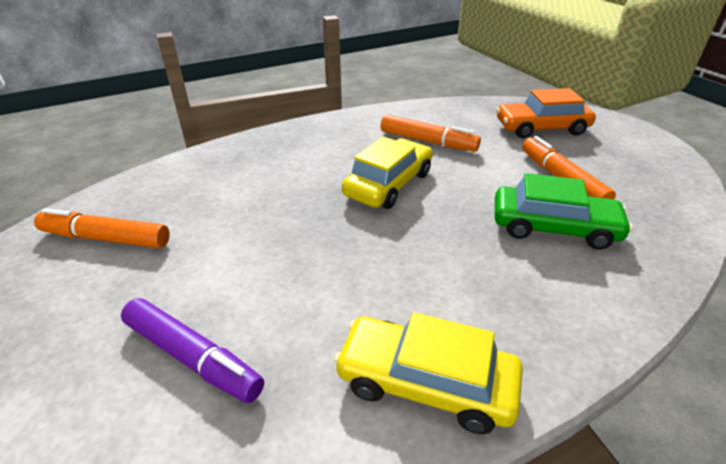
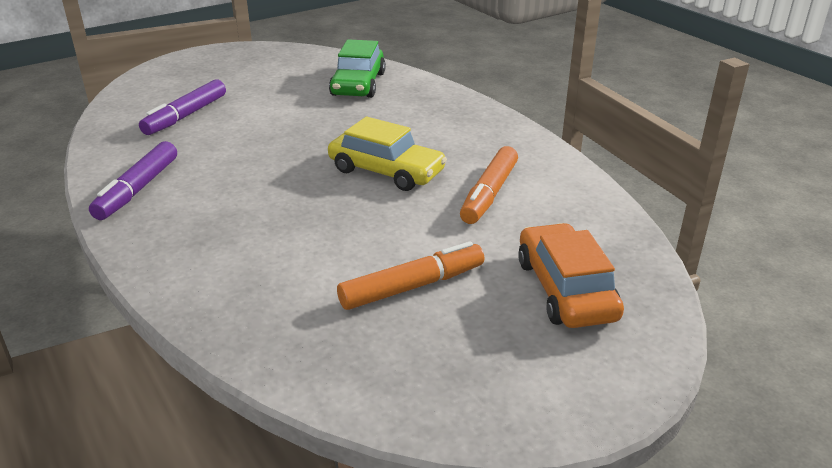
camera: 85 degrees right, 5 degrees down
(106, 238) = (304, 72): orange marker -> none
(426, 382) = (137, 189): yellow car -> purple marker
(553, 227) = (307, 266): green car -> green car (358, 84)

